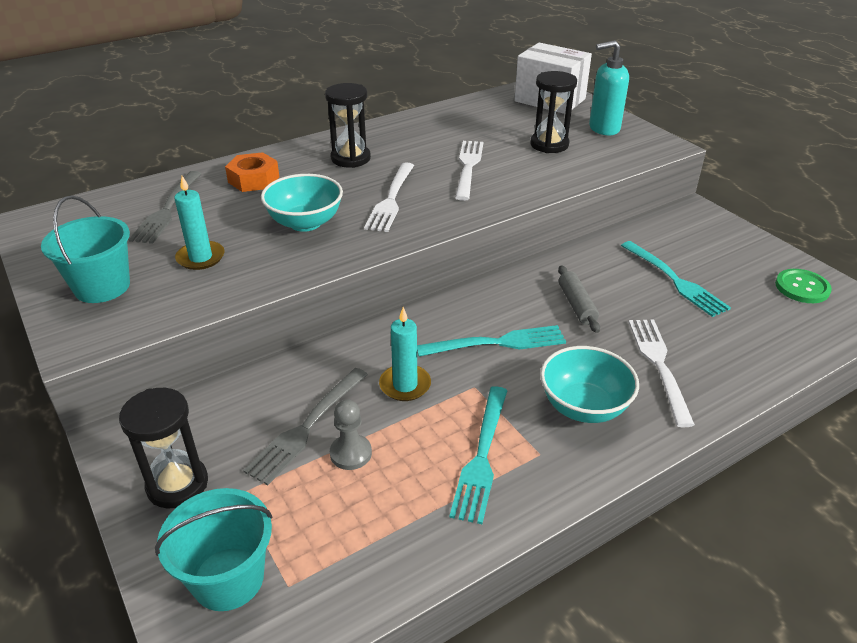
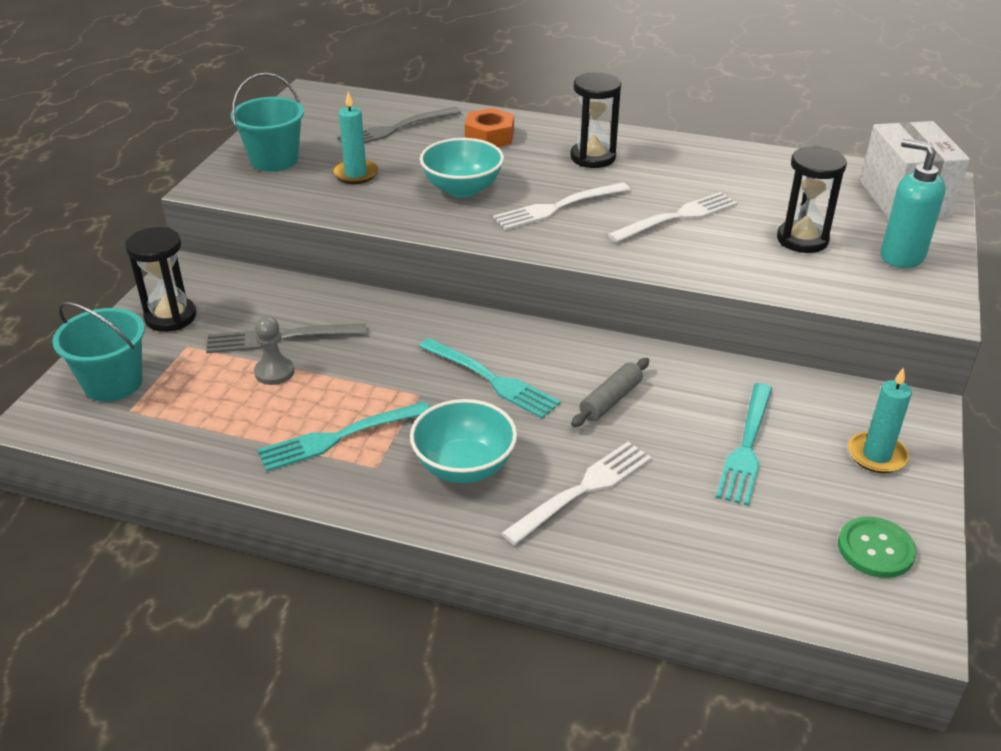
camera: 50 degrees right, 0 degrees up
(405, 385) = (378, 359): turquoise candle -> turquoise candle (876, 455)

